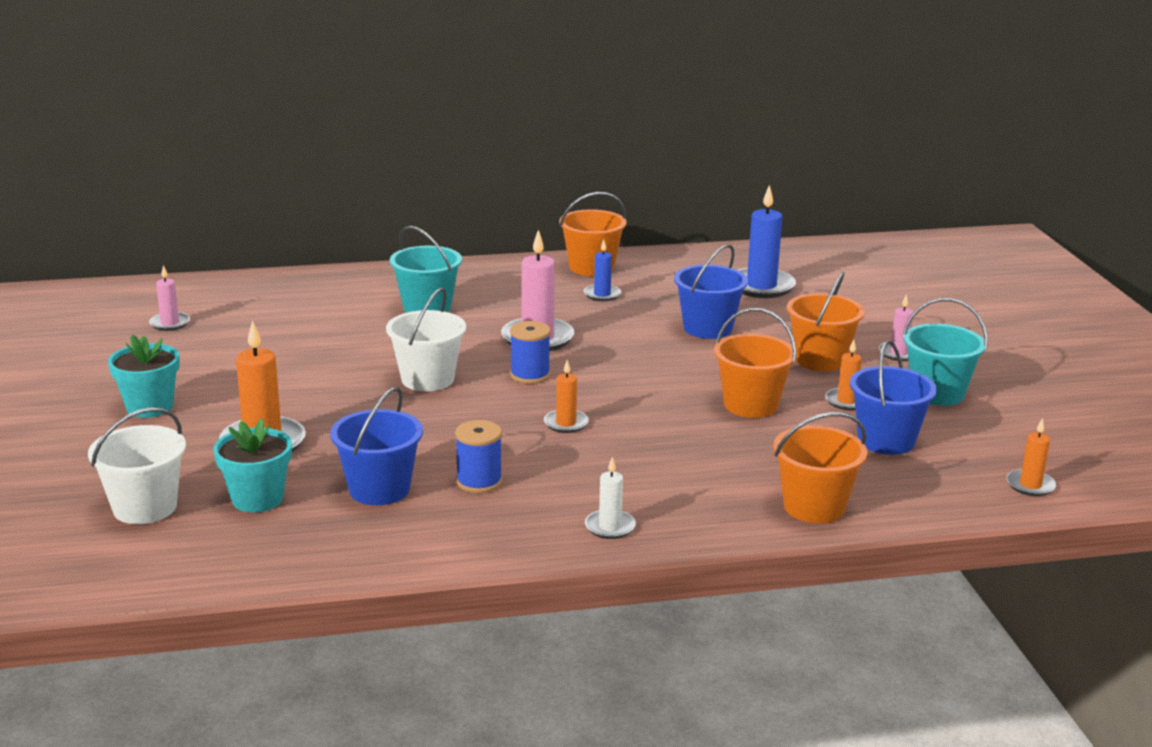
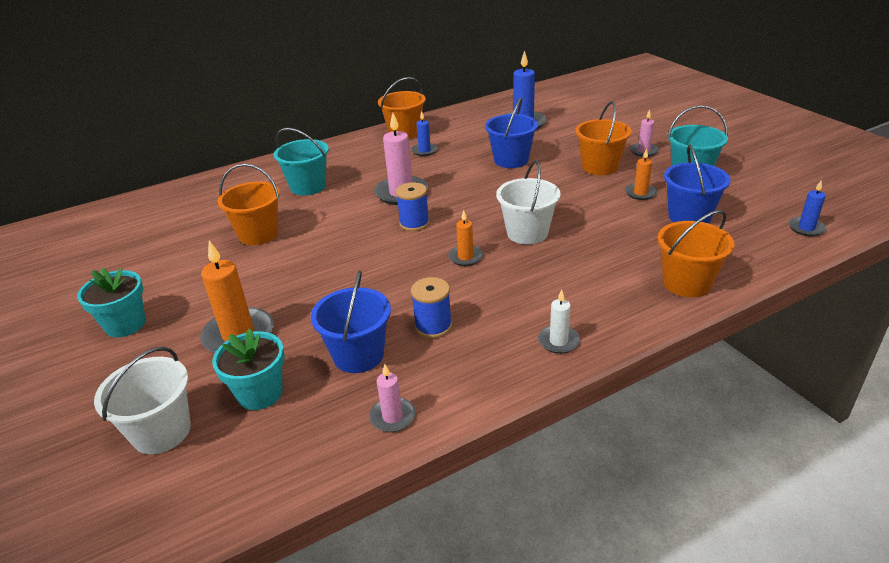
camera: 15 degrees left, 10 degrees up
(170, 323) = (112, 243): pink candle -> pink candle (392, 417)
(427, 379) = (341, 244): white bucket -> white bucket (527, 233)
(751, 405) = (581, 211): orange bucket -> orange bucket (258, 234)
(1030, 485) = (806, 228): orange candle -> blue candle

